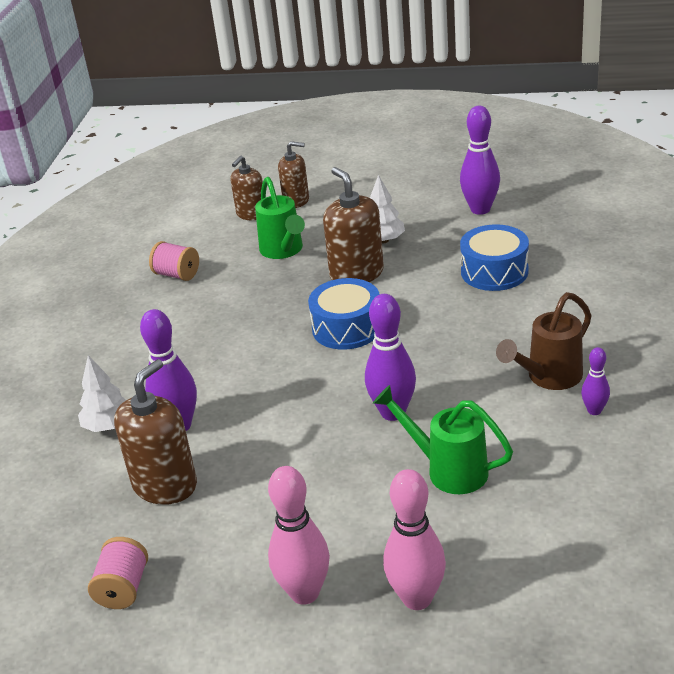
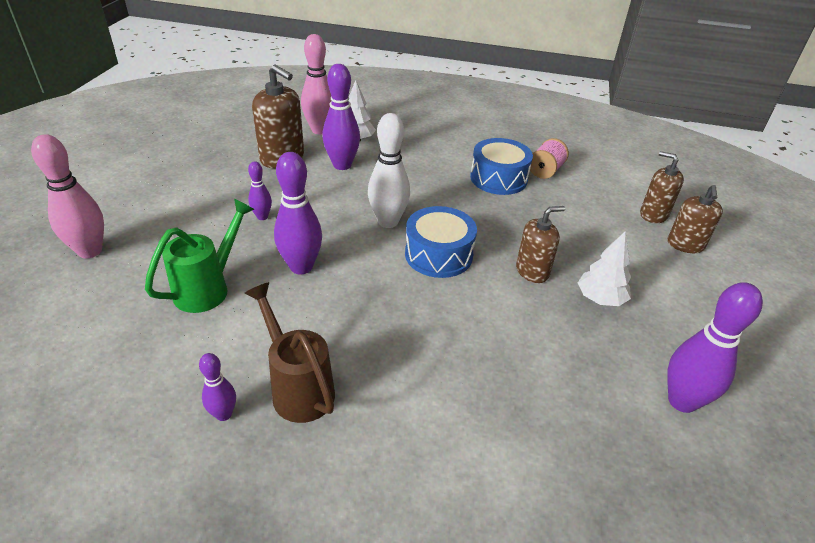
camera: 90 degrees right, 5 degrees up
(123, 588) = (201, 143): pink spool -> none
(283, 251) = (580, 229): green watering can -> none
(298, 368) = (388, 222): none -> white bowling pin
(304, 593) = (139, 204): pink bowling pin -> pink bowling pin (320, 130)
(309, 466) = (262, 217): none -> purple bowling pin
(356, 274) = (532, 271): brown soap dispenser -> brown soap dispenser, size x0.65
(494, 271) = (522, 384): blue drum -> blue drum (498, 178)

